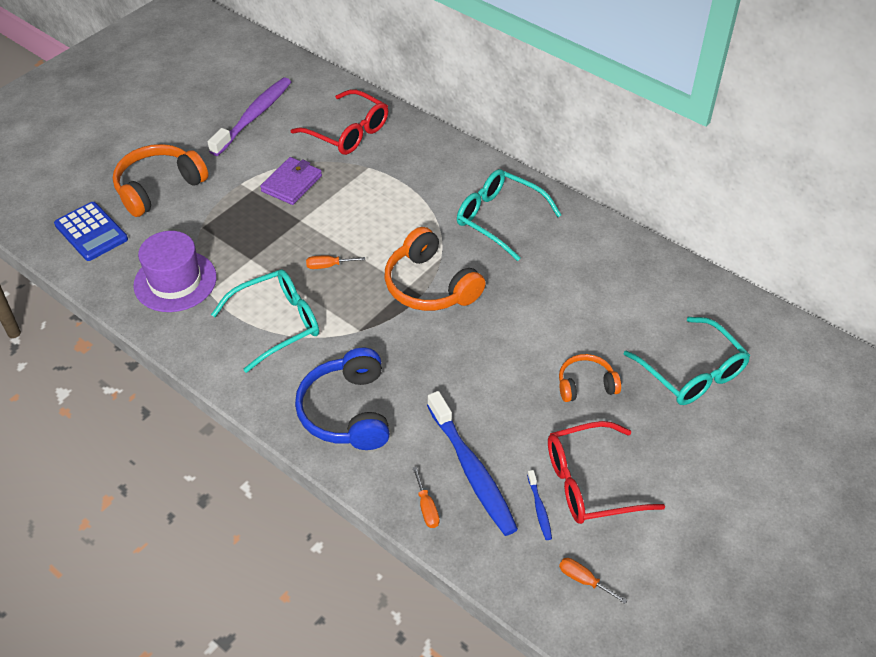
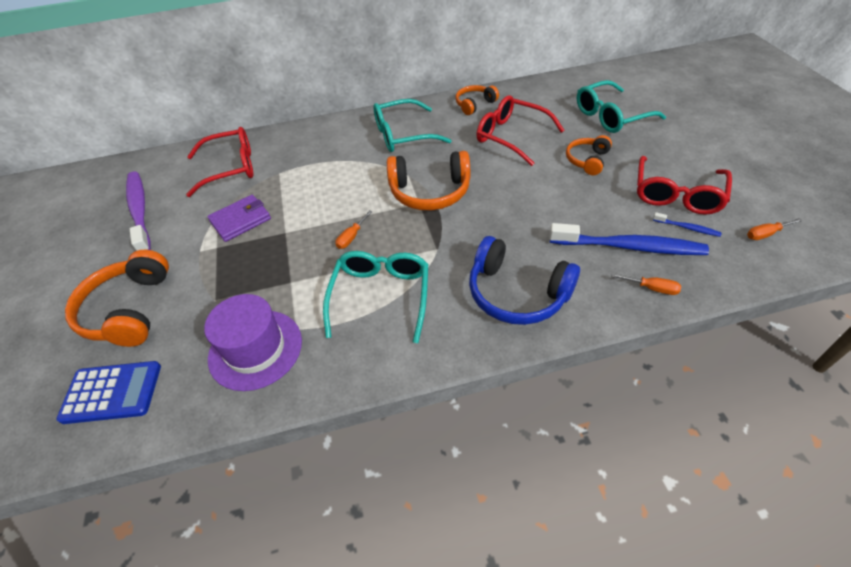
camera: 50 degrees left, 0 degrees up
(292, 183) = (240, 220): purple wallet -> purple wallet turned 75 degrees clockwise
(573, 303) = (511, 136): none -> red glasses
(605, 245) = (474, 104): none -> orange headphones
(692, 373) = (610, 116): turquoise glasses -> turquoise glasses turned 150 degrees clockwise

